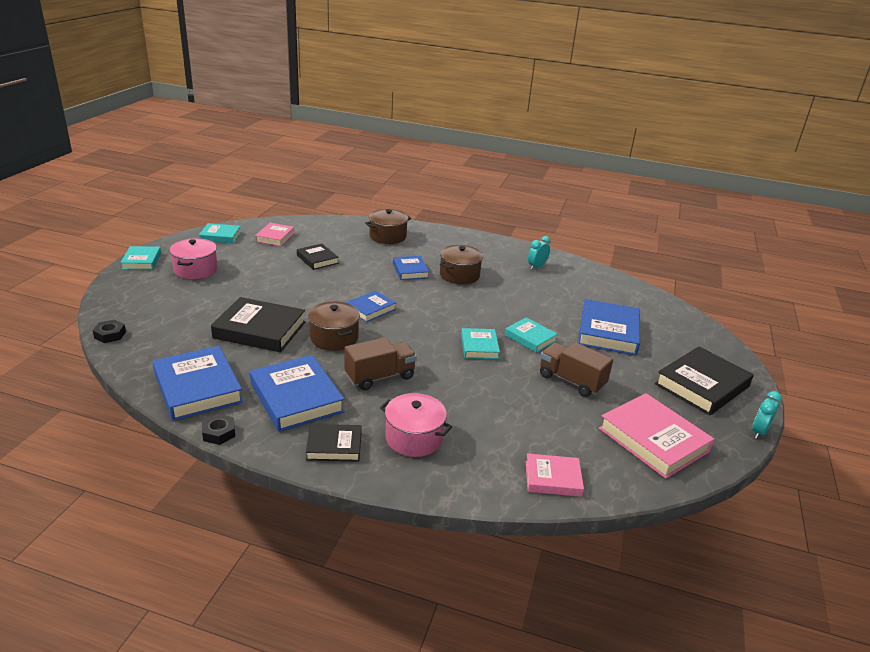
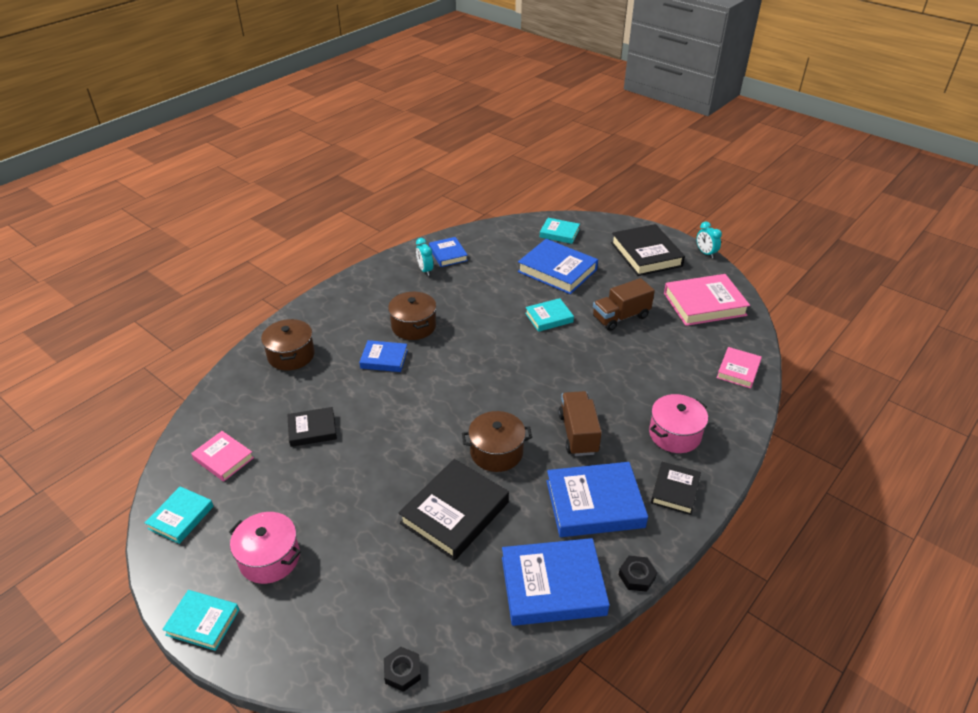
camera: 65 degrees left, 10 degrees up
(370, 309) = (451, 410): blue book -> blue book (448, 254)
(479, 347) = (551, 353): turquoise book -> turquoise book (559, 233)

